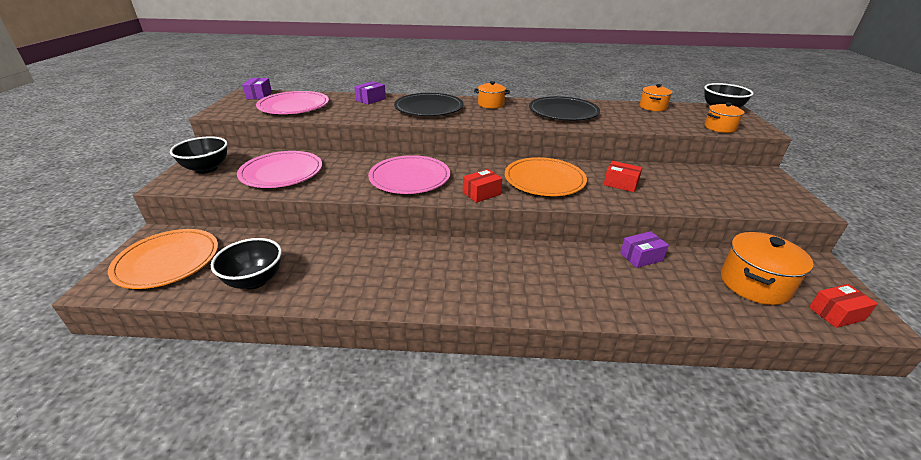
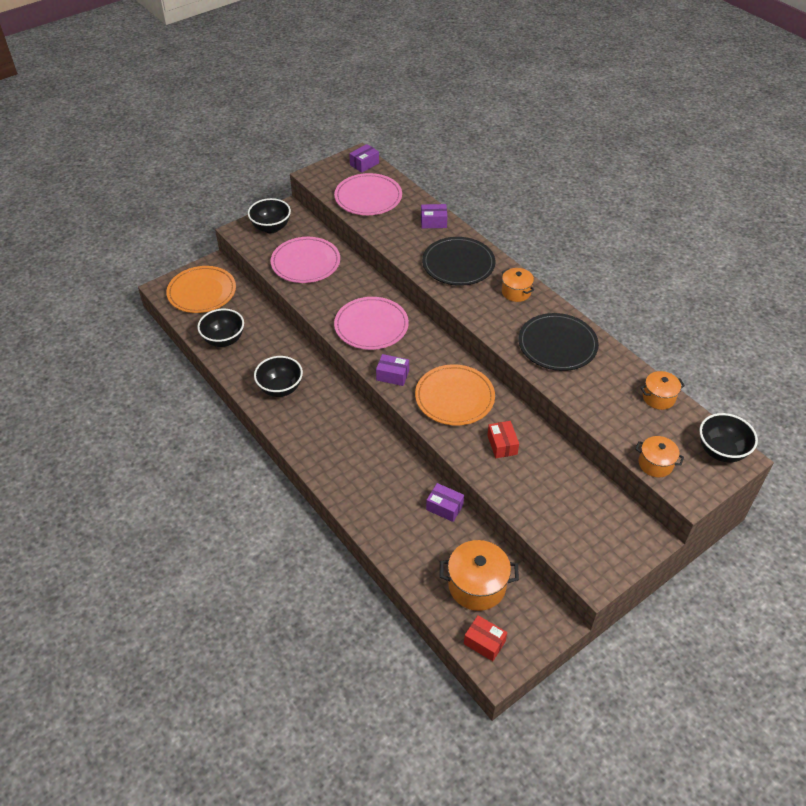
camera: 50 degrees right, 15 degrees up
(380, 277) = (280, 388): none -> black bowl
(481, 193) = (392, 375): red box -> purple box

